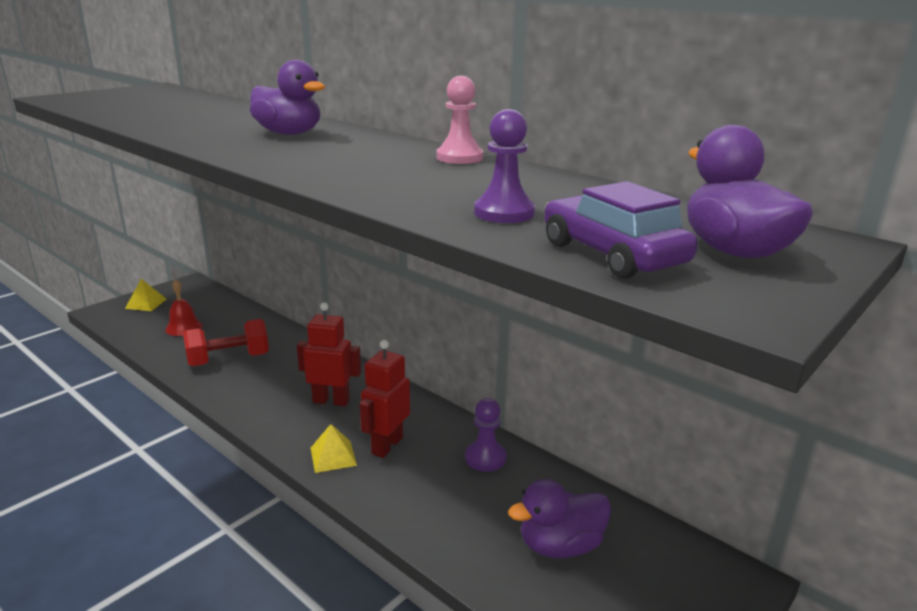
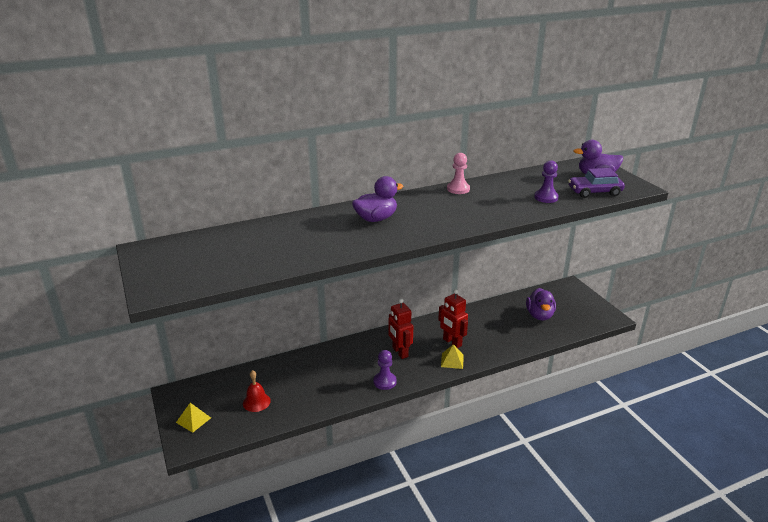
camera: 65 degrees left, 5 degrees up
(229, 360) = (323, 385): red dumbbell -> none
(331, 401) = (400, 352): red robot -> red robot turned 60 degrees counterclockwise
(485, 458) = (476, 317): purple pawn -> purple pawn (384, 382)

